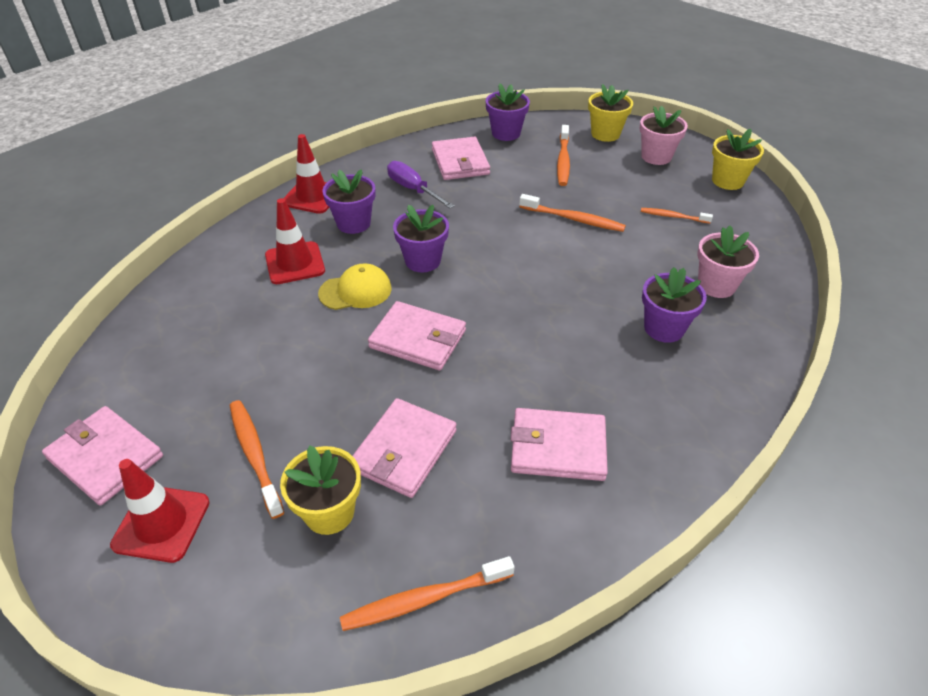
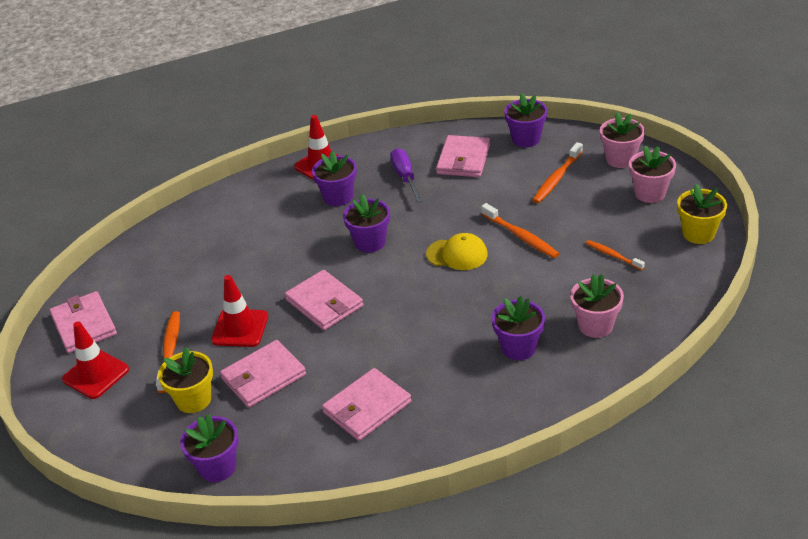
camera: 30 degrees right, 5 degrees down
(295, 263) = (274, 220): red traffic cone -> red traffic cone (240, 328)
(355, 291) = (304, 254): yellow cap -> yellow cap (457, 254)
(424, 599) = (217, 467): orange toothbrush -> purple flower pot
(557, 447) = (367, 407): pink wallet -> pink wallet turned 75 degrees counterclockwise
(605, 134) = (620, 159): yellow flower pot -> pink flower pot

